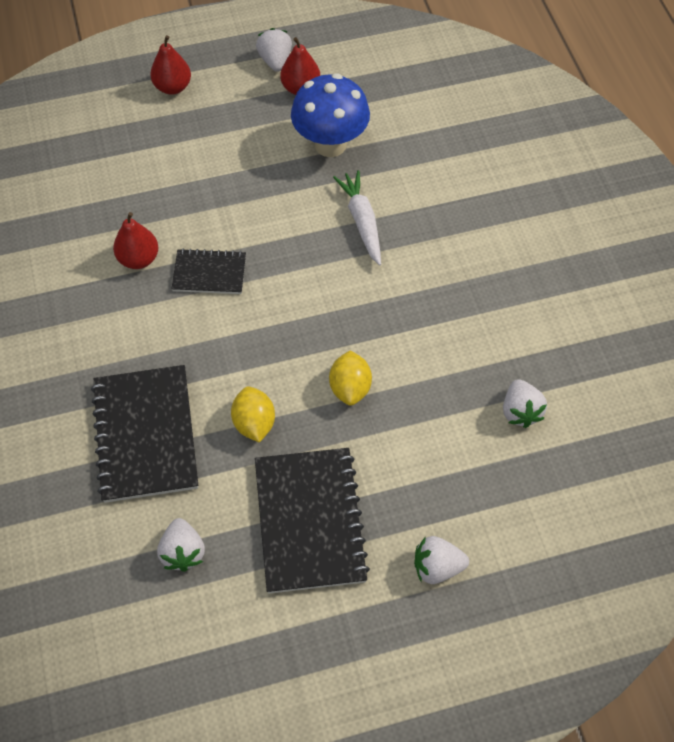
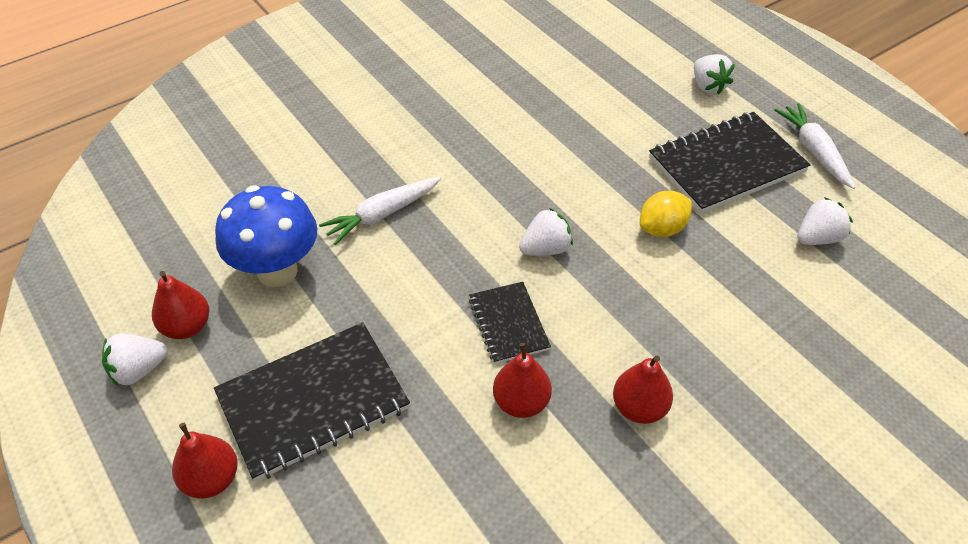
camera: 110 degrees left, 10 degrees down
(95, 329) = (639, 408): none -> red pear
(145, 435) = (730, 308): black notebook -> black notebook (313, 402)
(294, 621) = (814, 151): none -> white carrot
(350, 388) = (583, 173): yellow lemon -> none
(520, 411) = (544, 69): white strawberry -> white strawberry (545, 249)

